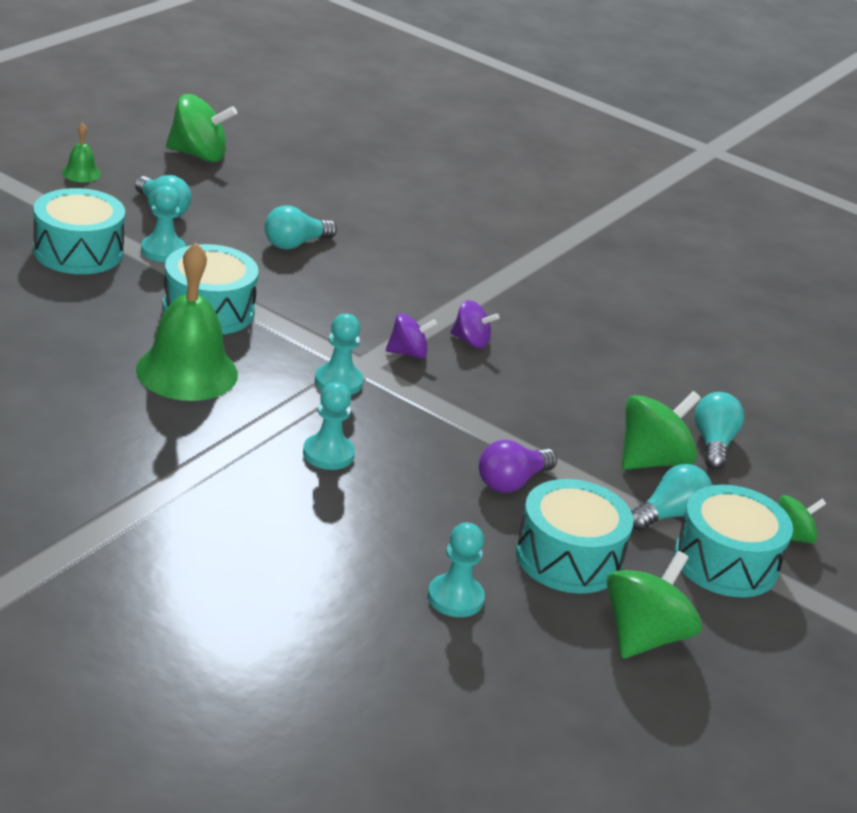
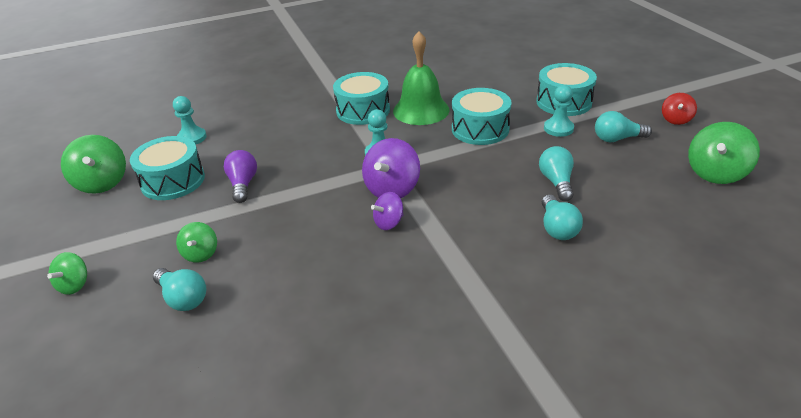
camera: 130 degrees right, 5 degrees up
(81, 173) = (676, 120): green bell -> red spinning top
(328, 454) = (320, 133): turquoise pawn -> none
(408, 353) = (392, 189): purple spinning top -> purple spinning top, size x1.69
(652, 461) = (201, 254): green spinning top -> green spinning top, size x0.59
(669, 515) = (154, 236): turquoise light bulb -> turquoise light bulb (557, 228)
(726, 562) = (98, 240): turquoise drum -> turquoise drum (363, 110)

